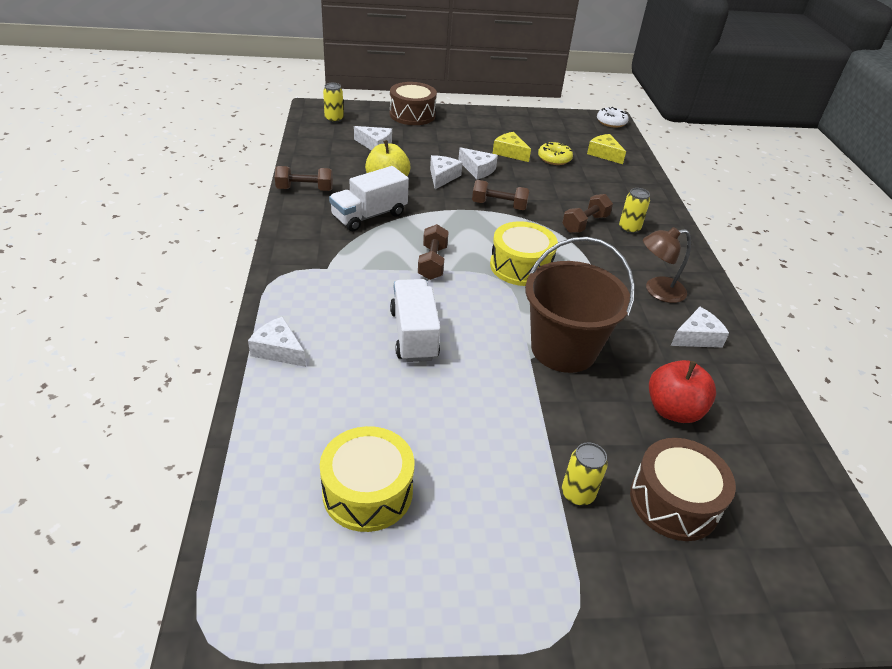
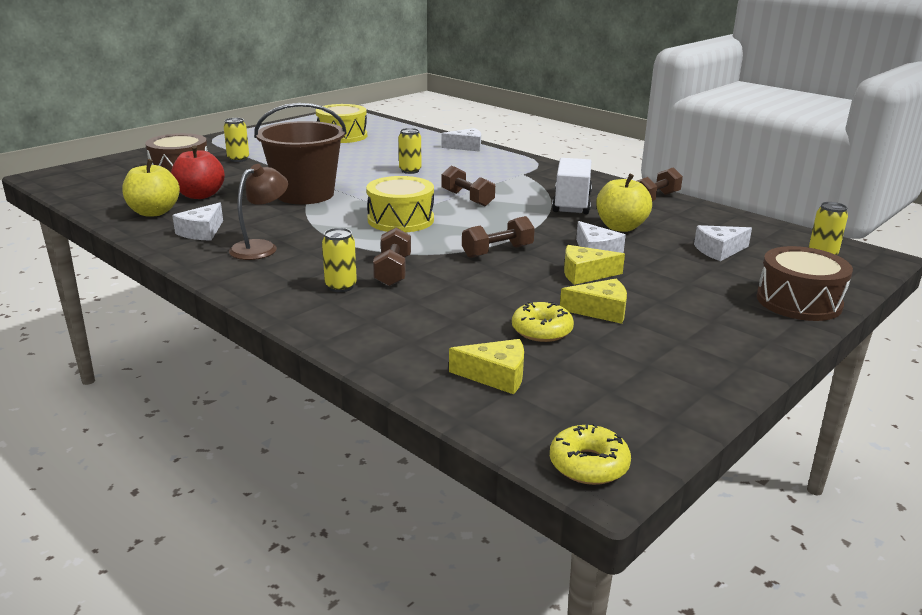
camera: 140 degrees right, 15 degrees down
(414, 335) = (410, 171): white truck -> yellow can
(478, 169) = (585, 274): white cheese -> yellow cheese
(611, 122) = (588, 465): white donut -> yellow donut
(734, 399) = (154, 212): none -> yellow apple

